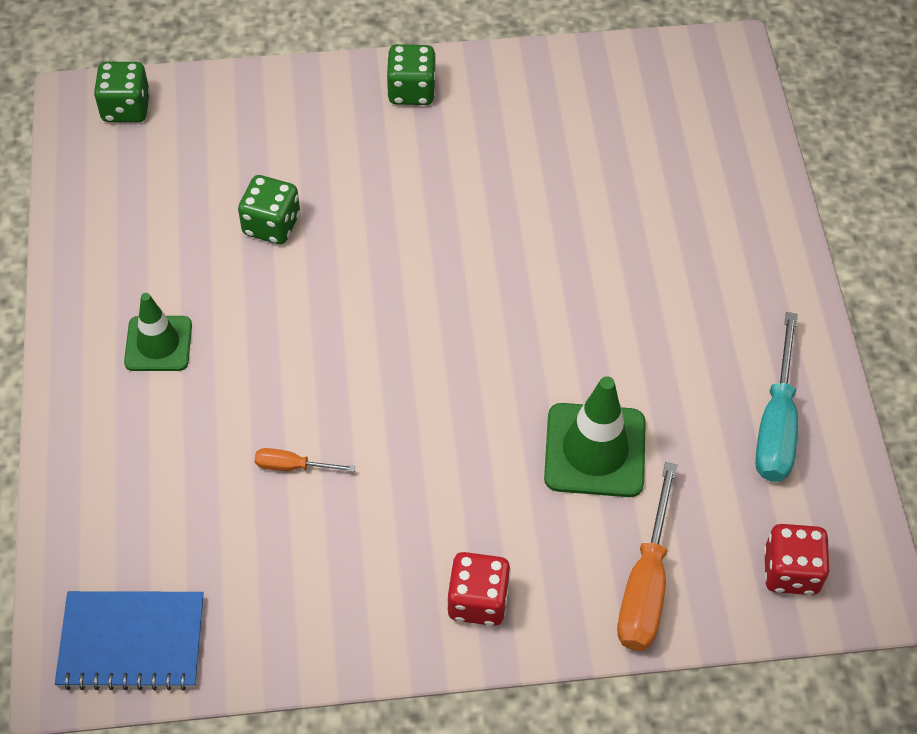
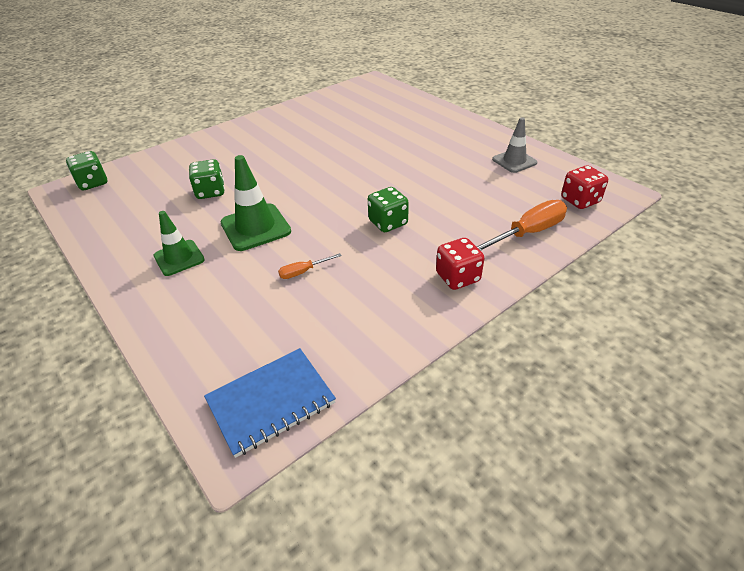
camera: 30 degrees left, 15 degrees down
(411, 91) = (245, 130): green dice -> green dice (388, 223)
(595, 450) = (450, 200): green traffic cone -> green traffic cone (255, 227)
(645, 584) = (527, 233): orange screwdriver -> orange screwdriver turned 105 degrees counterclockwise
(776, 423) = (514, 161): turquoise screwdriver -> grey traffic cone

